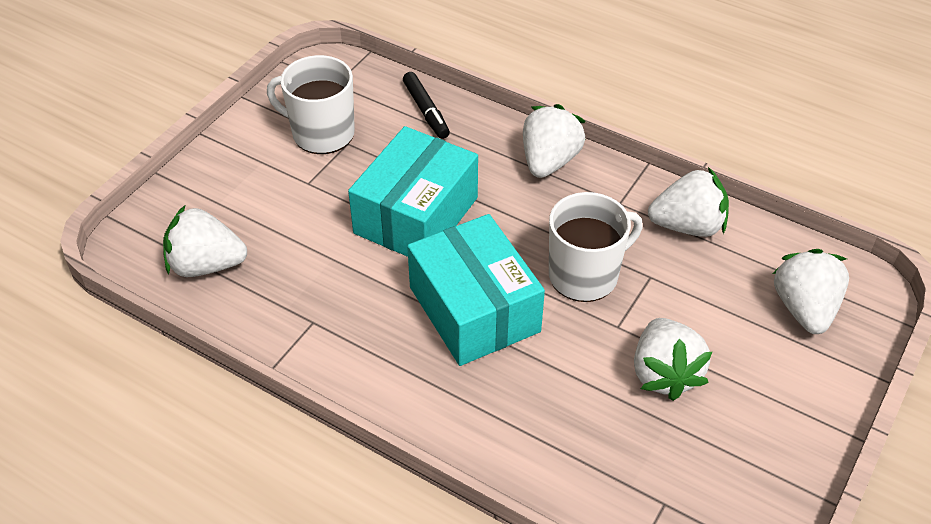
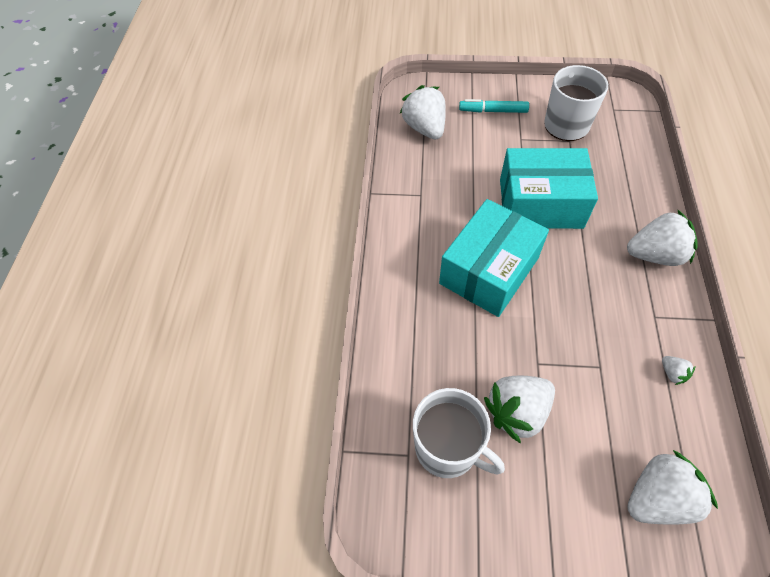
camera: 65 degrees right, 10 degrees up
(240, 185) = (493, 111): none -> turquoise marker
(426, 111) = (635, 164): black marker -> none
(585, 275) = (568, 323): white mug -> white mug (448, 448)
(687, 226) = (672, 373): white strawberry -> white strawberry, size x0.44

